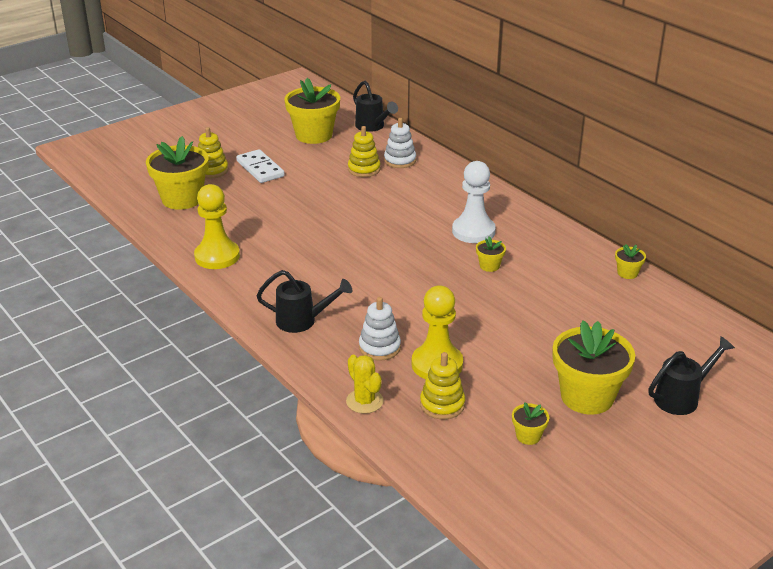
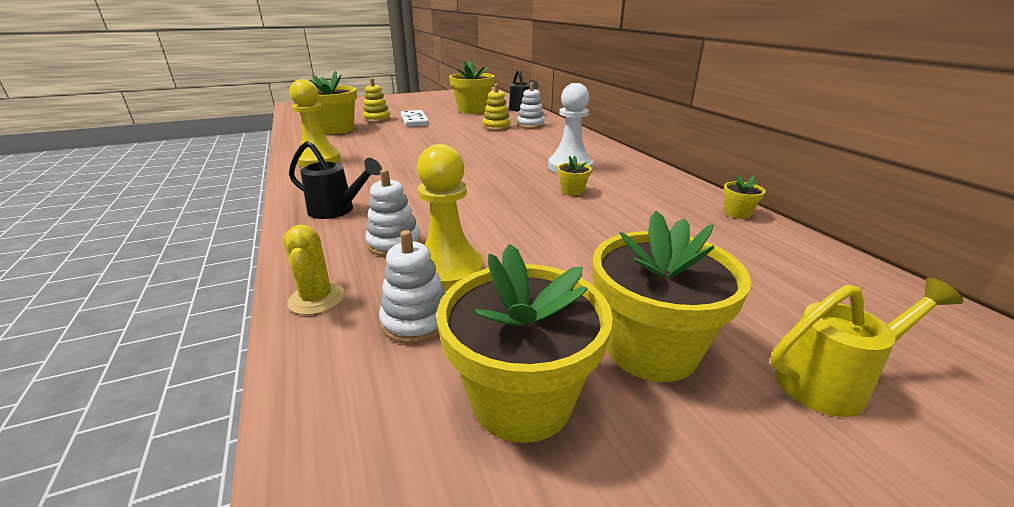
camera: 15 degrees right, 5 degrees down
(442, 404) = (416, 321): yellow stacking toy -> white stacking toy
(528, 436) = (522, 399): yellow flower pot -> yellow flower pot, size x2.24
(682, 398) = (831, 382): black watering can -> yellow watering can

